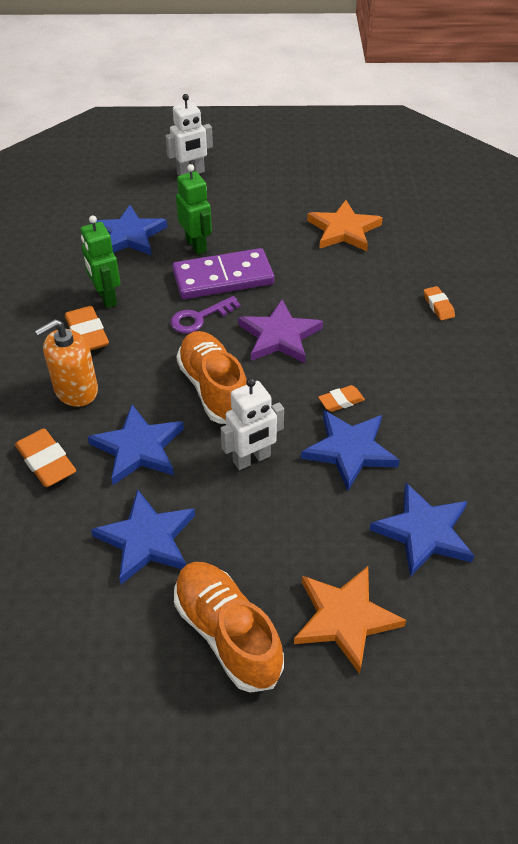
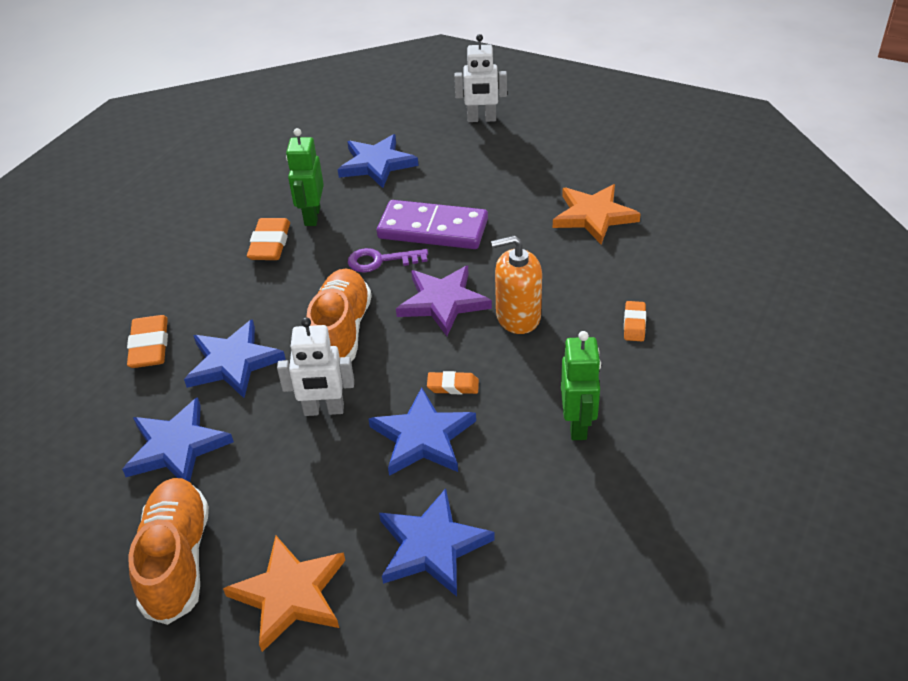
camera: 30 degrees right, 5 degrees down
(76, 390) = (222, 292): orange soap dispenser -> orange soap dispenser (518, 316)
(196, 245) = (432, 190): green robot -> green robot (578, 425)

